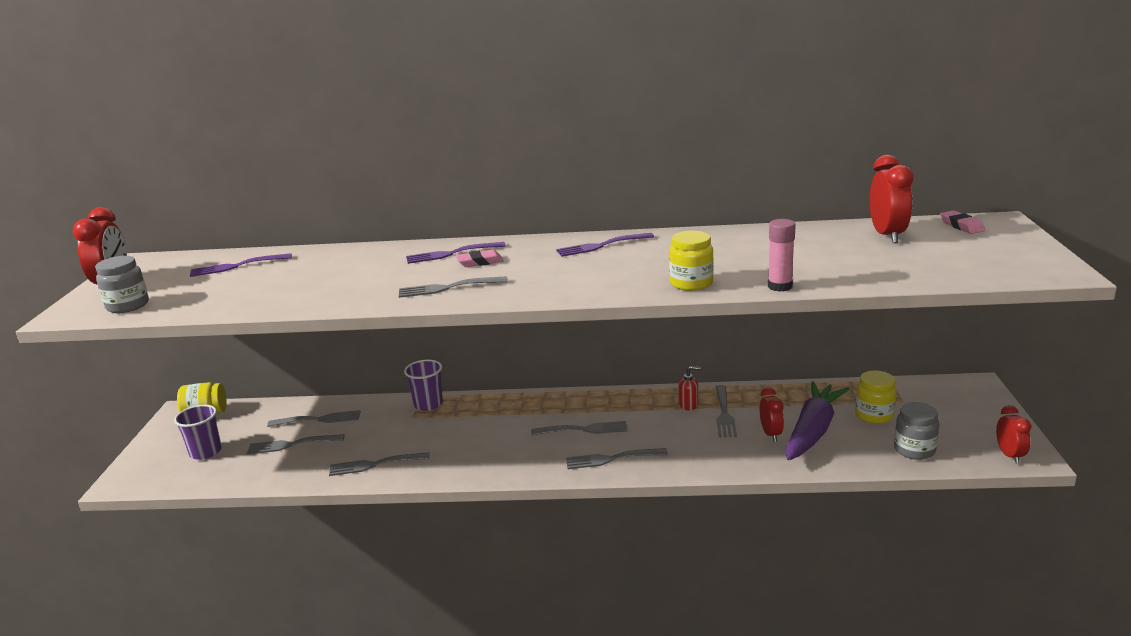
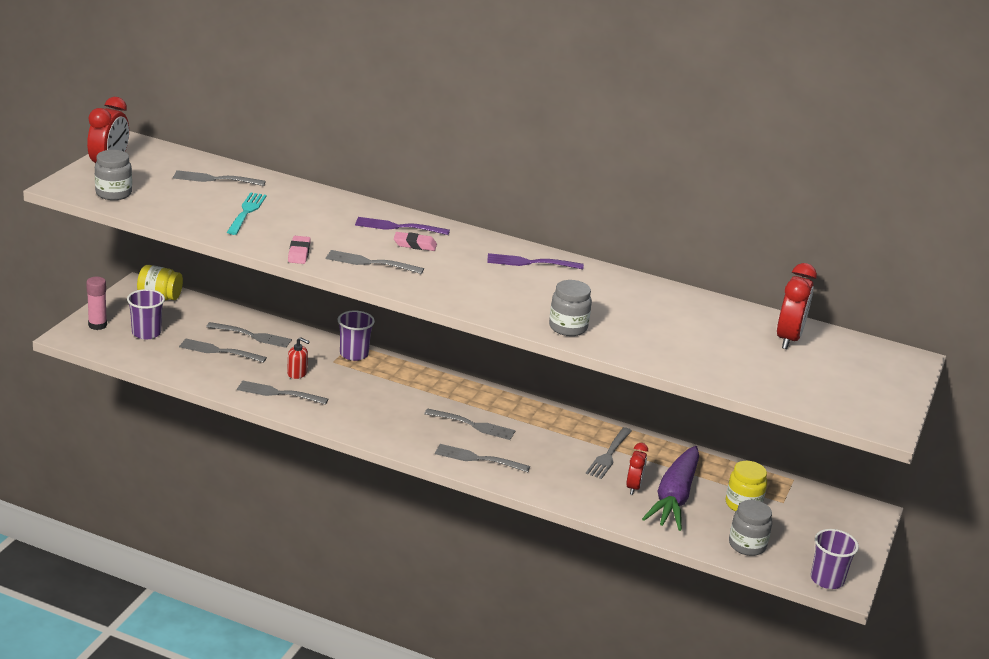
camera: 15 degrees right, 5 degrees up
(238, 266) = (216, 179): purple fork -> grey fork
(287, 283) = (246, 212): none -> turquoise fork
(688, 405) = (584, 436): red soap dispenser -> red soap dispenser (297, 373)
(691, 283) = (568, 327): yellow jar -> grey jar
(780, 286) = (636, 355): pink glue stick -> pink glue stick (97, 325)
(813, 431) = (674, 498): purple carrot -> purple carrot turned 150 degrees clockwise
(962, 226) = (868, 352): pink eraser -> pink eraser (299, 253)
(1009, 455) = (827, 579): red clock -> purple cup

